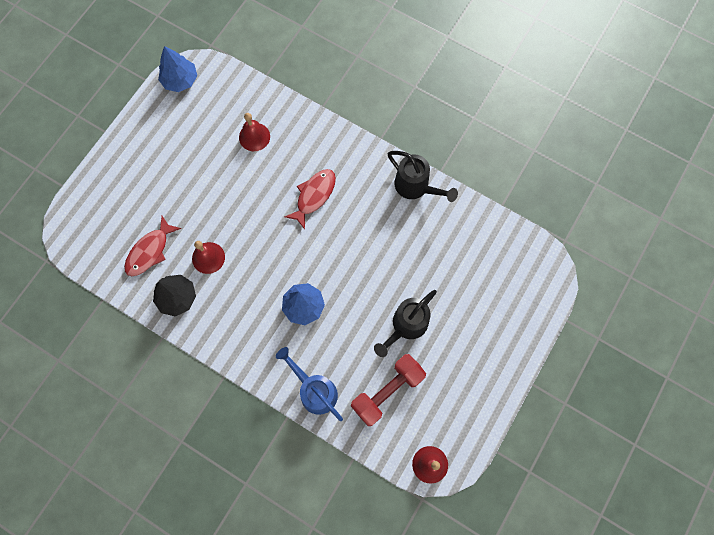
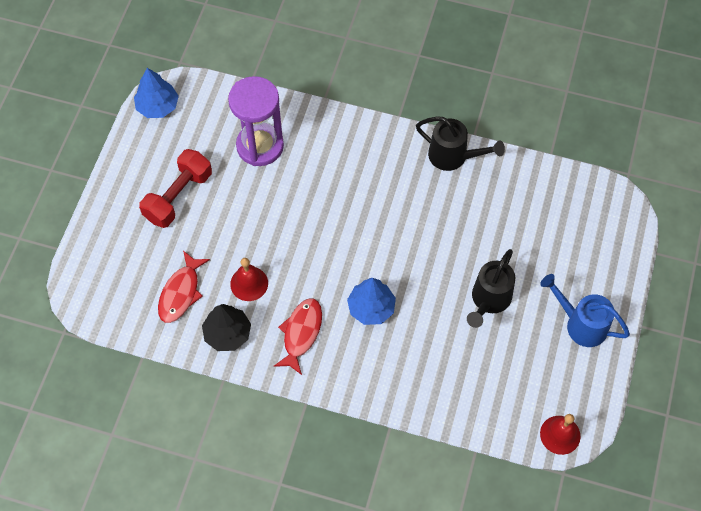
camera: 15 degrees left, 10 degrees down
(254, 137) = (260, 146): red bell -> purple hourglass
(314, 196) = (346, 192): red fish -> red fish (301, 333)
(314, 390) = (411, 391): blue watering can -> blue watering can (580, 324)
(387, 391) = (490, 372): red dumbbell -> red dumbbell (178, 196)

